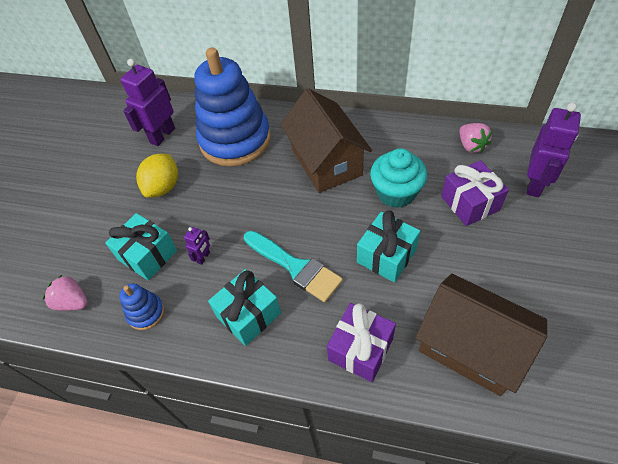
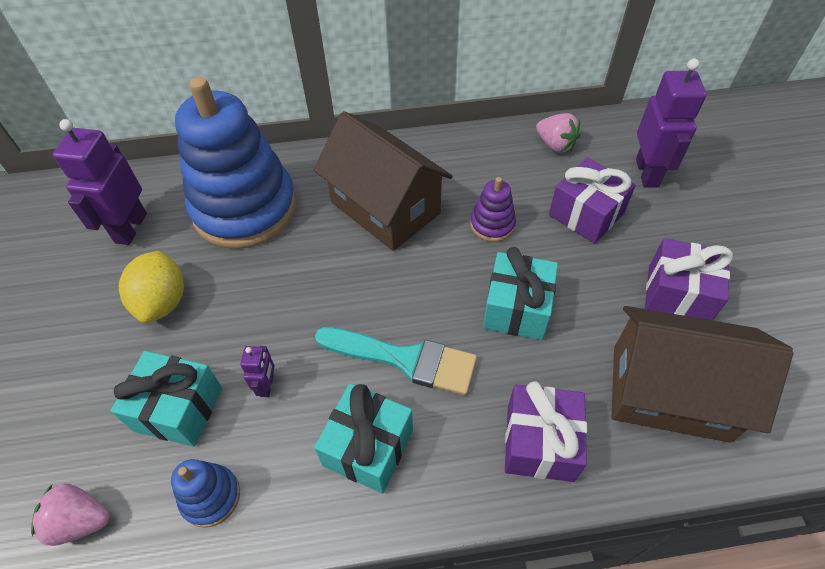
camera: 25 degrees left, 0 degrees up
(396, 193) = (492, 225): turquoise cupcake -> purple stacking toy
(513, 280) = (677, 294): none -> purple gift

